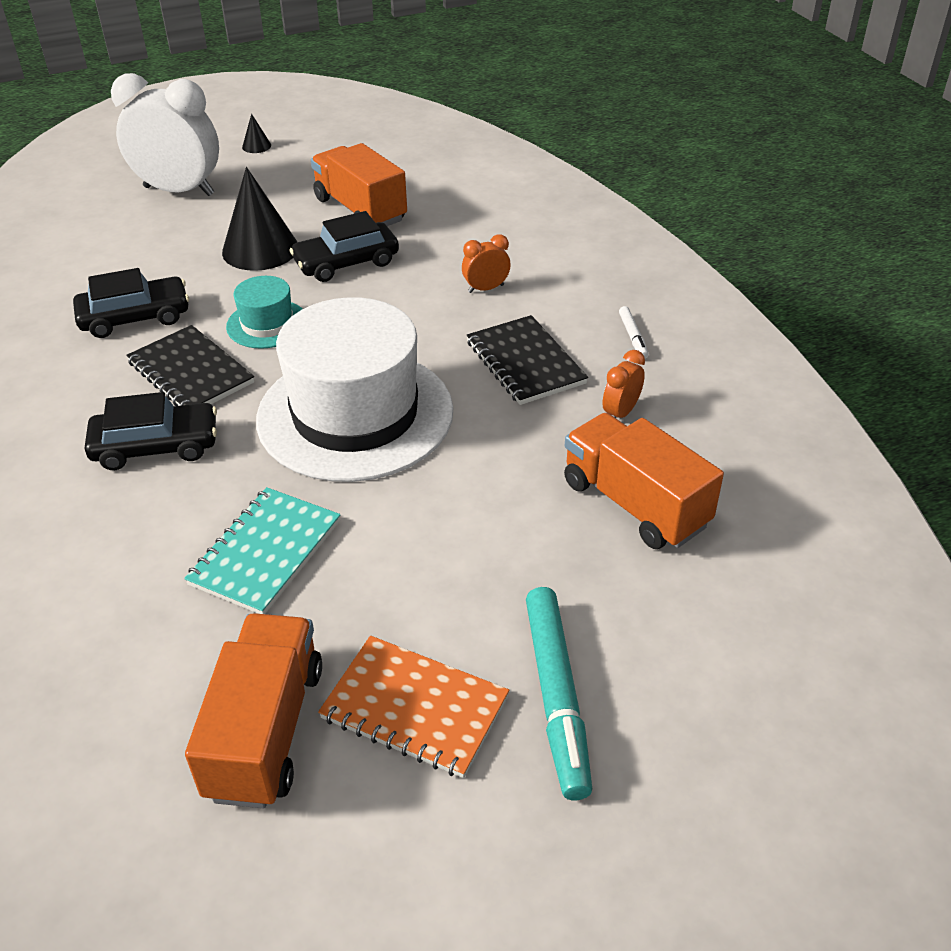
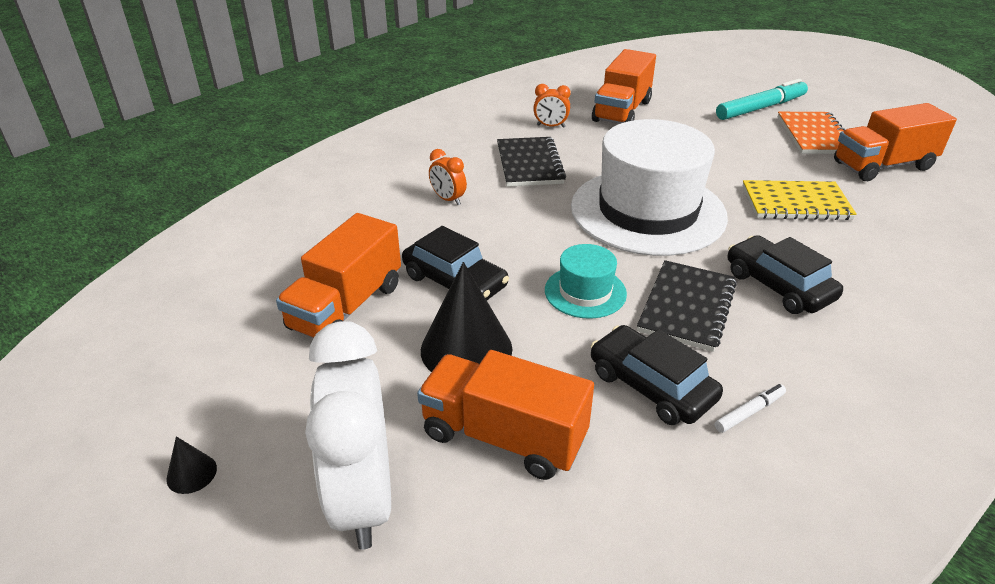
camera: 115 degrees left, 5 degrees down
(166, 244) = (504, 436): none -> orange truck
(265, 552) = (796, 203): turquoise notebook -> yellow notebook
(525, 363) = (529, 164): black notebook -> black notebook turned 45 degrees counterclockwise
(633, 337) = (468, 135): white marker -> white marker (749, 412)

